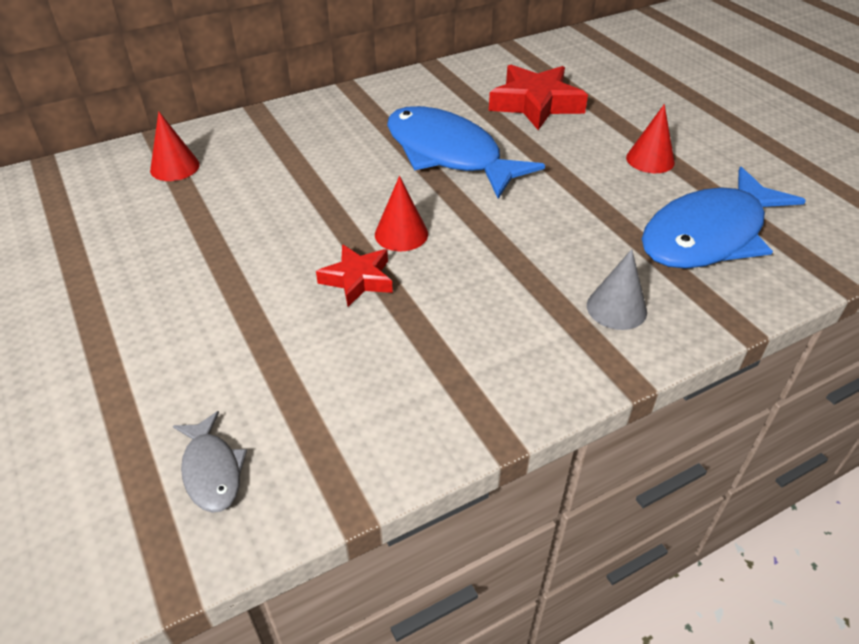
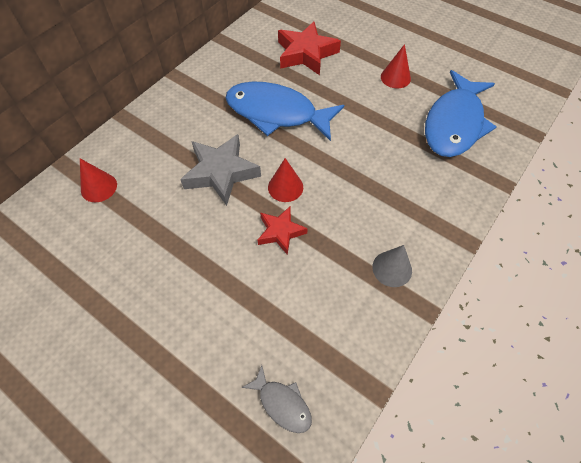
camera: 25 degrees left, 15 degrees up
(329, 195) = (221, 173): none -> grey star
(616, 308) = (434, 194): grey cone -> grey cone (392, 268)

